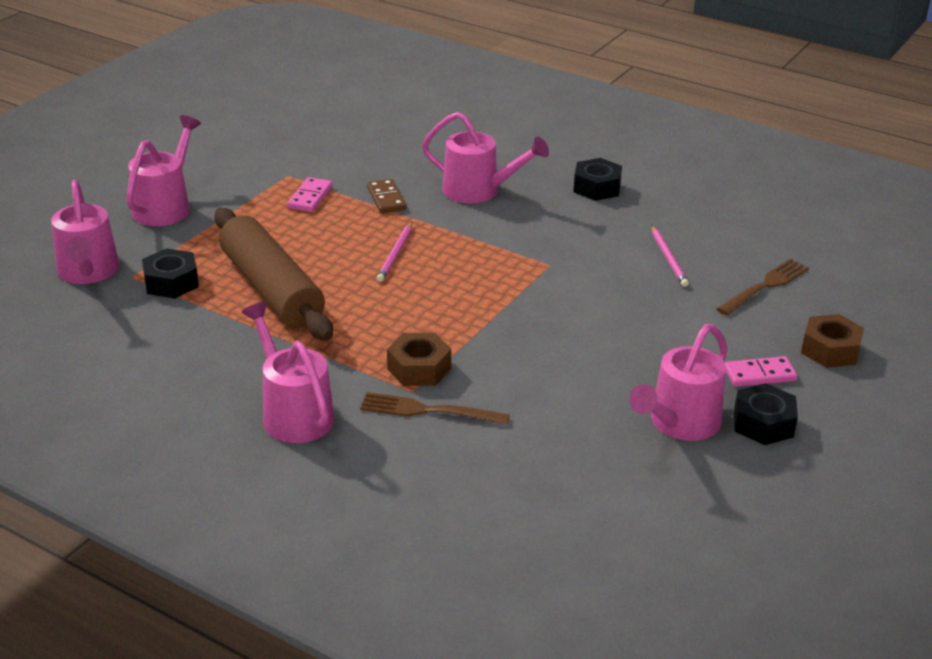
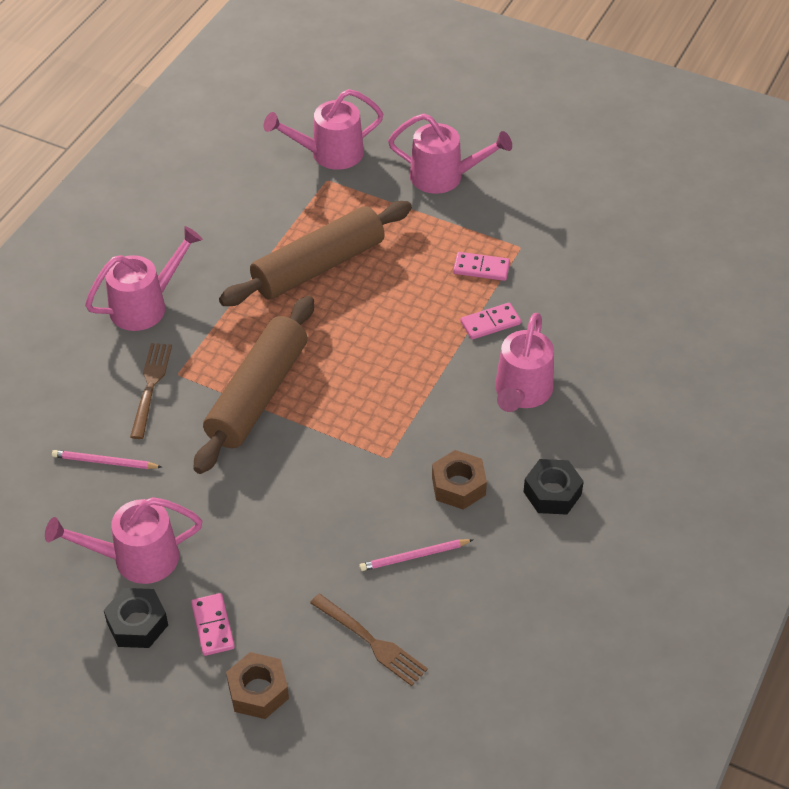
camera: 85 degrees right, 15 degrees up
(171, 282) = (321, 204): black nut -> none
(386, 198) = (490, 323): brown domino -> pink domino
(395, 254) = (388, 341): pink pencil -> pink pencil (105, 462)
(419, 368) = (208, 375): brown nut -> brown nut (458, 486)
(455, 336) = (257, 395): none -> brown rolling pin
(679, 424) = (135, 559): pink watering can -> pink watering can turned 45 degrees counterclockwise

